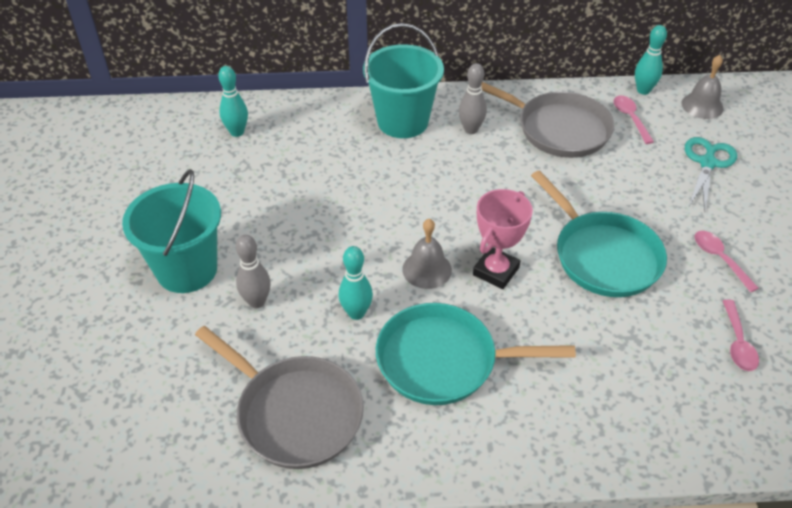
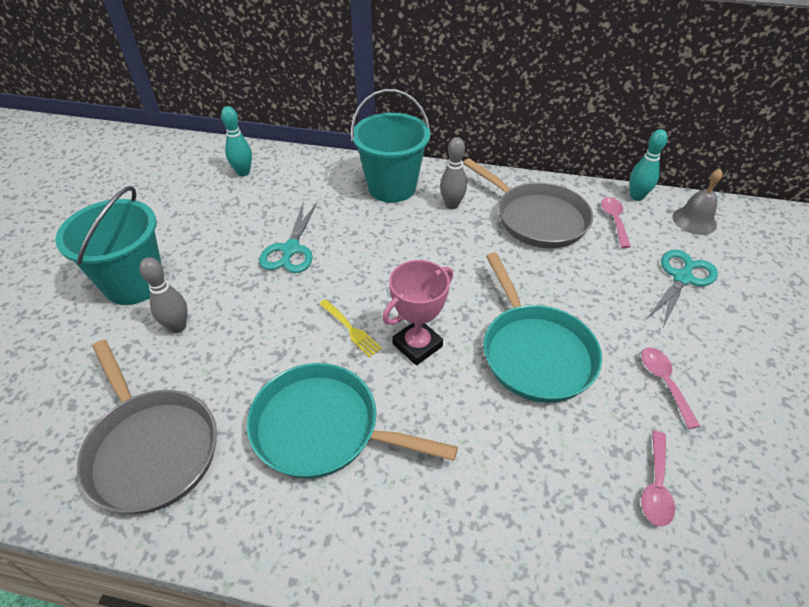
camera: 15 degrees right, 0 degrees up
(331, 205) = (291, 250): none -> turquoise scissors
(356, 313) = (262, 358): turquoise bowling pin -> none
(427, 269) = (350, 329): grey bell -> yellow fork

